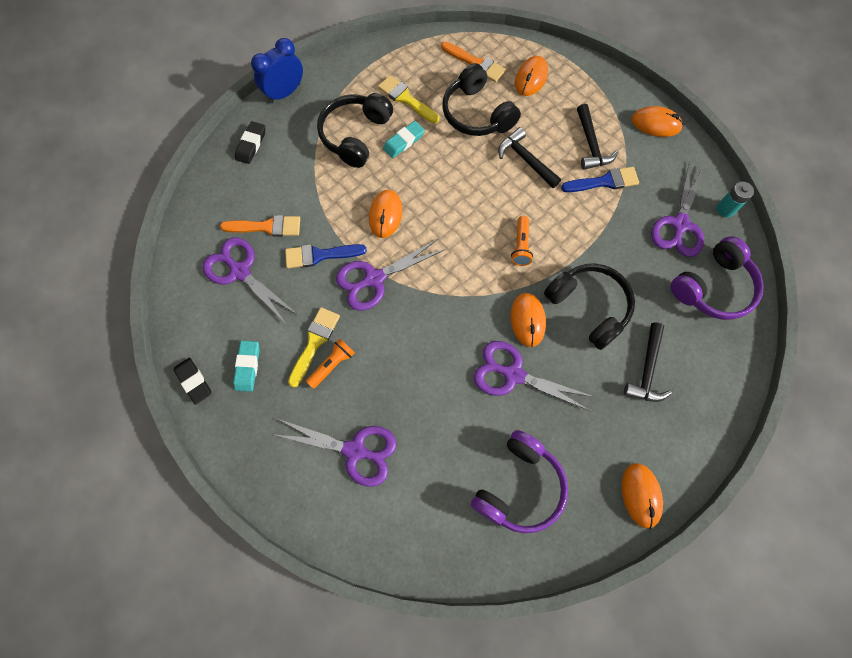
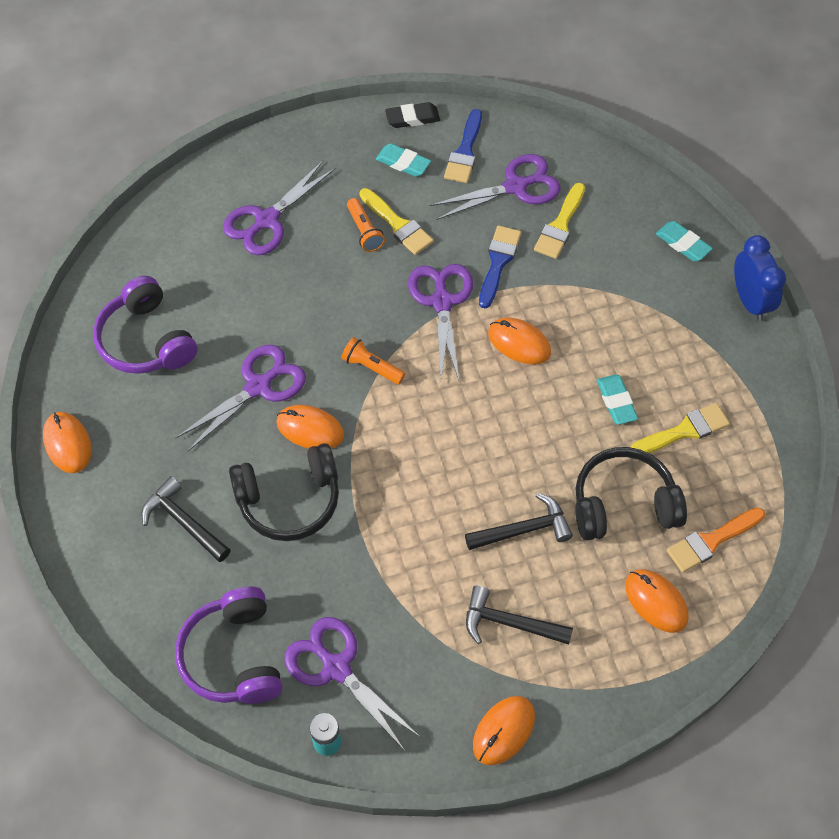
camera: 115 degrees right, 10 degrees down
(251, 145) = (683, 244): black eraser -> turquoise eraser
(267, 227) = (560, 225): orange brush -> yellow brush
(355, 135) = (650, 353): black headphones -> none
(521, 246) = (405, 466): orange flashlight -> orange flashlight (371, 367)
(604, 181) = (445, 609): blue brush -> blue brush (465, 152)
(640, 495) = (67, 443): orange mouse -> orange mouse turned 45 degrees clockwise

